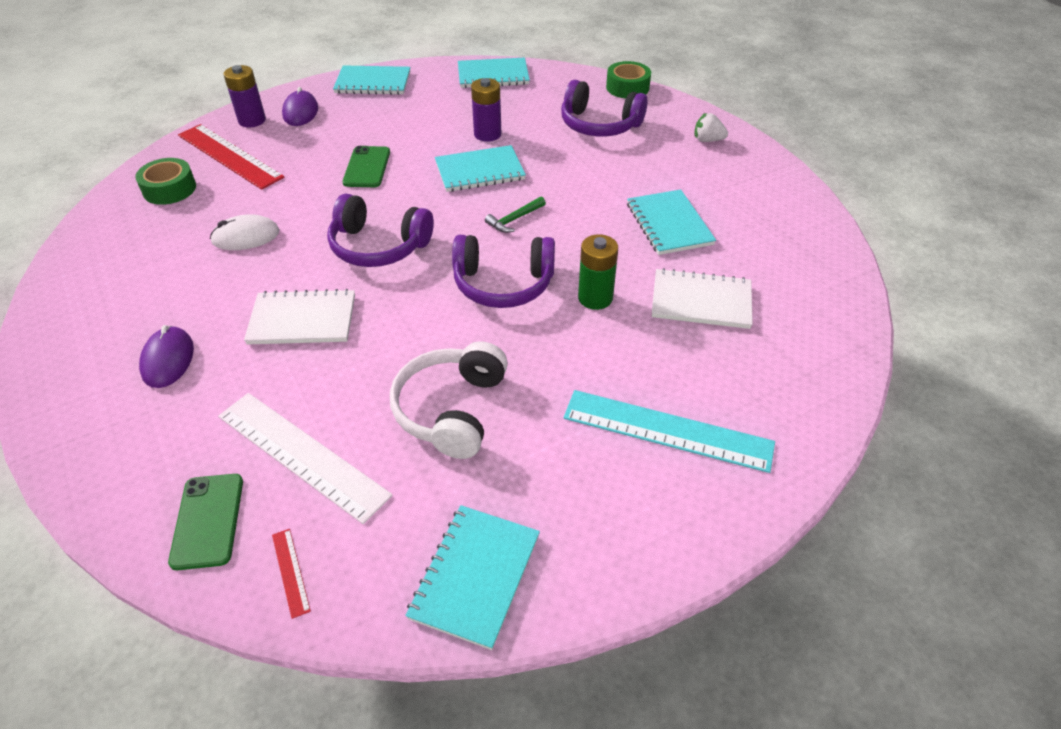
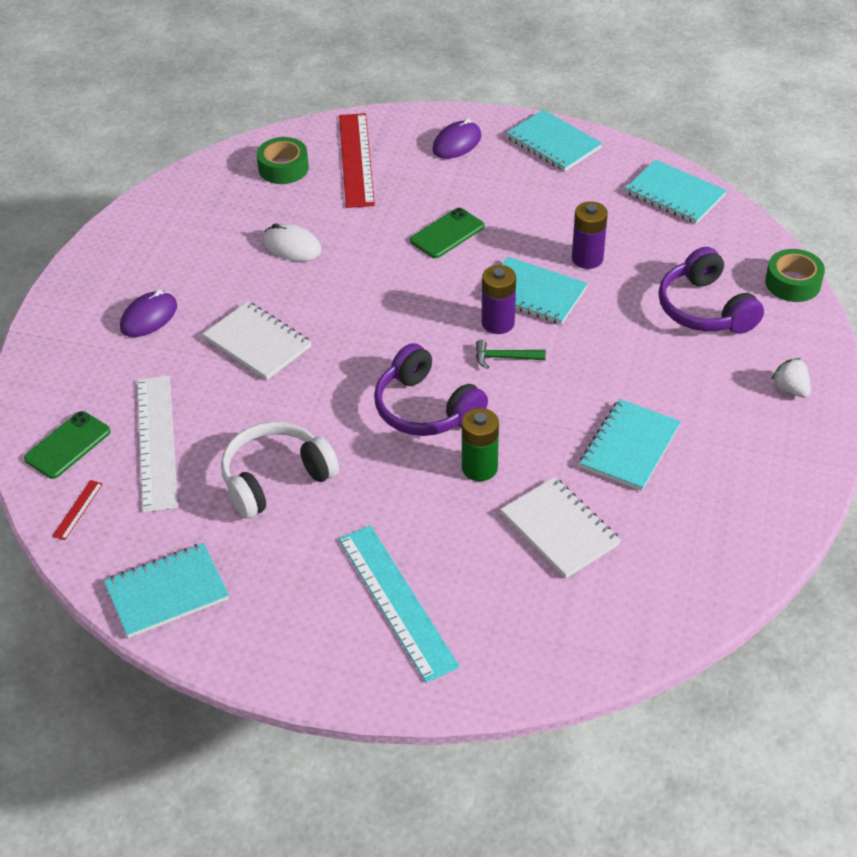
camera: 45 degrees right, 0 degrees up
(252, 120) = (409, 131): purple battery -> purple battery (498, 323)
(378, 246) = (373, 315): purple headphones -> none

